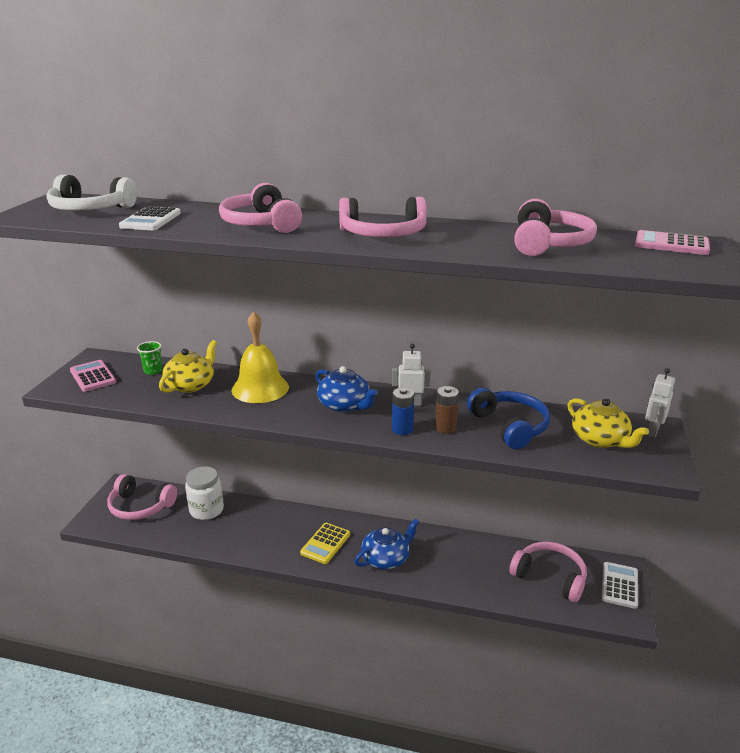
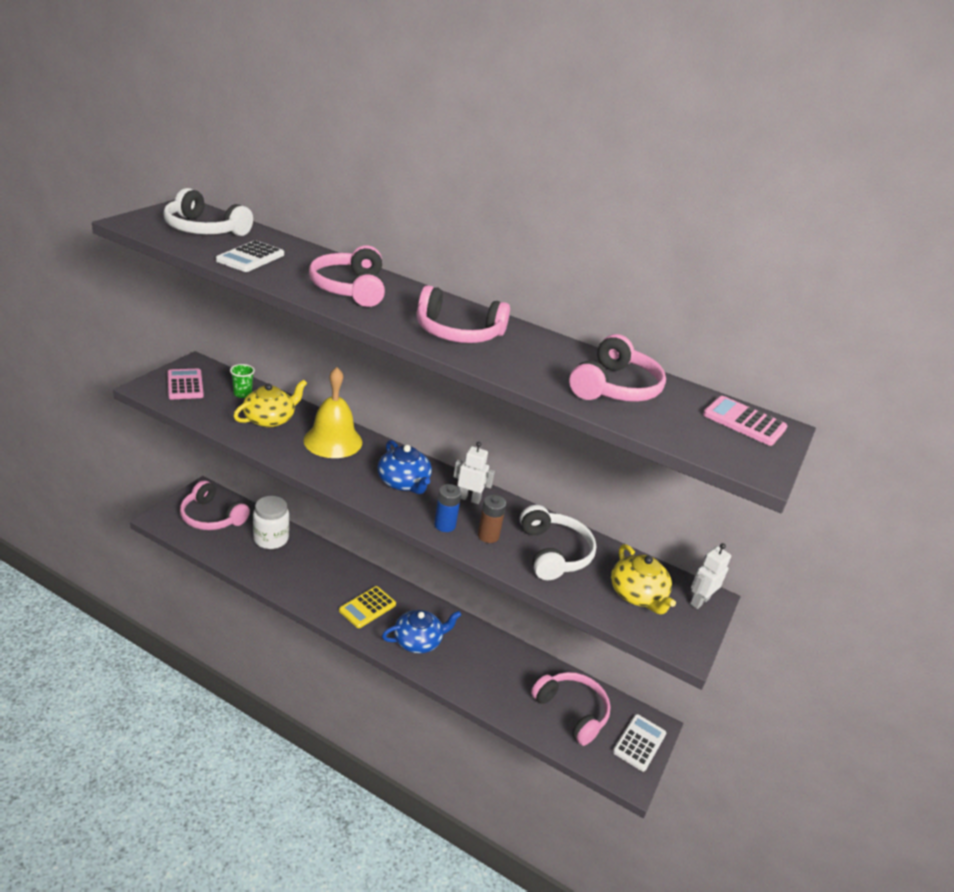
camera: 10 degrees right, 5 degrees up
(510, 426) = (554, 553): blue headphones -> white headphones

